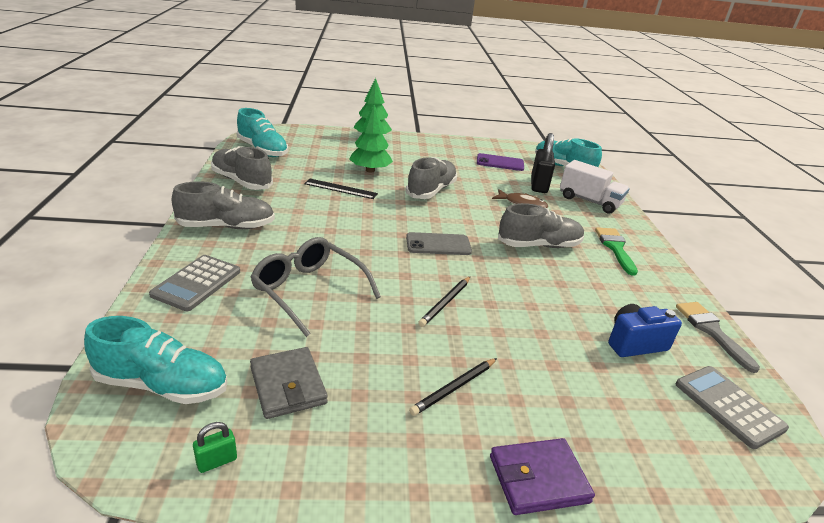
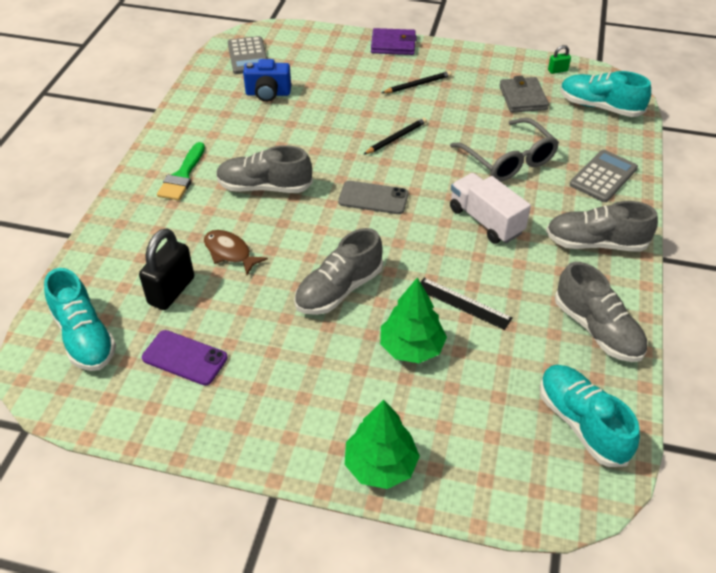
camera: 160 degrees left, 15 degrees up
(589, 201) = (130, 251): white truck -> white truck (485, 221)
(711, 331) = (195, 94): grey brush -> none

